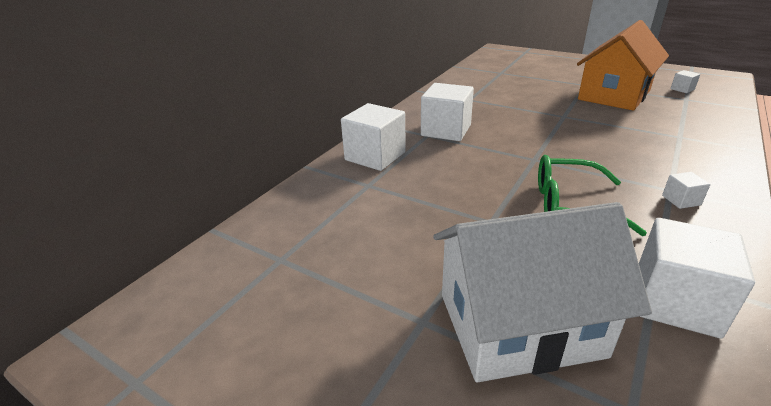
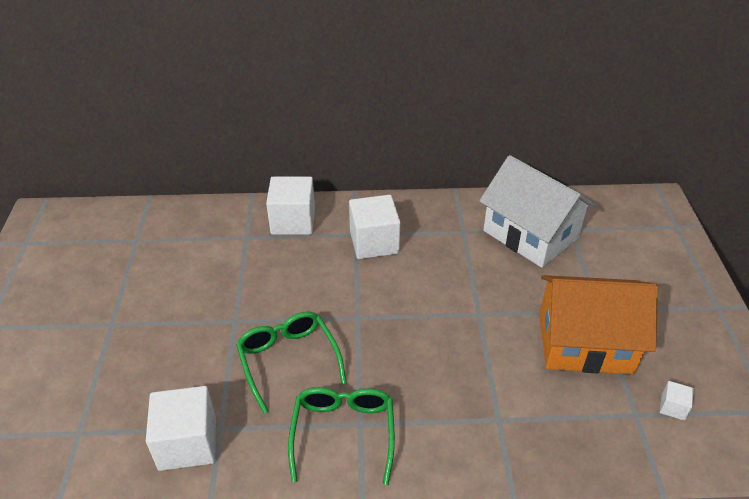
camera: 55 degrees right, 10 degrees up
(519, 325) = (127, 368): white house -> white house (530, 234)
(681, 200) = (343, 433): white cube -> green glasses

